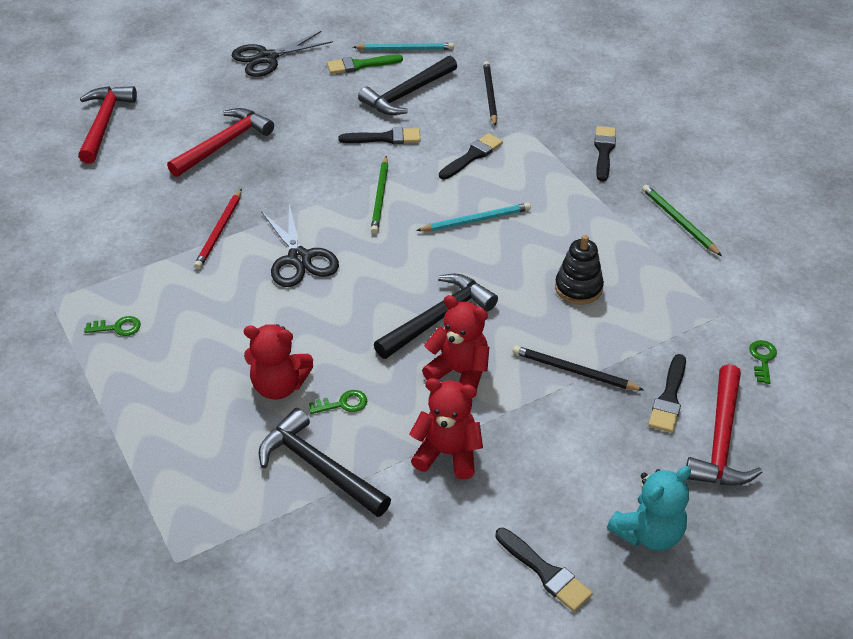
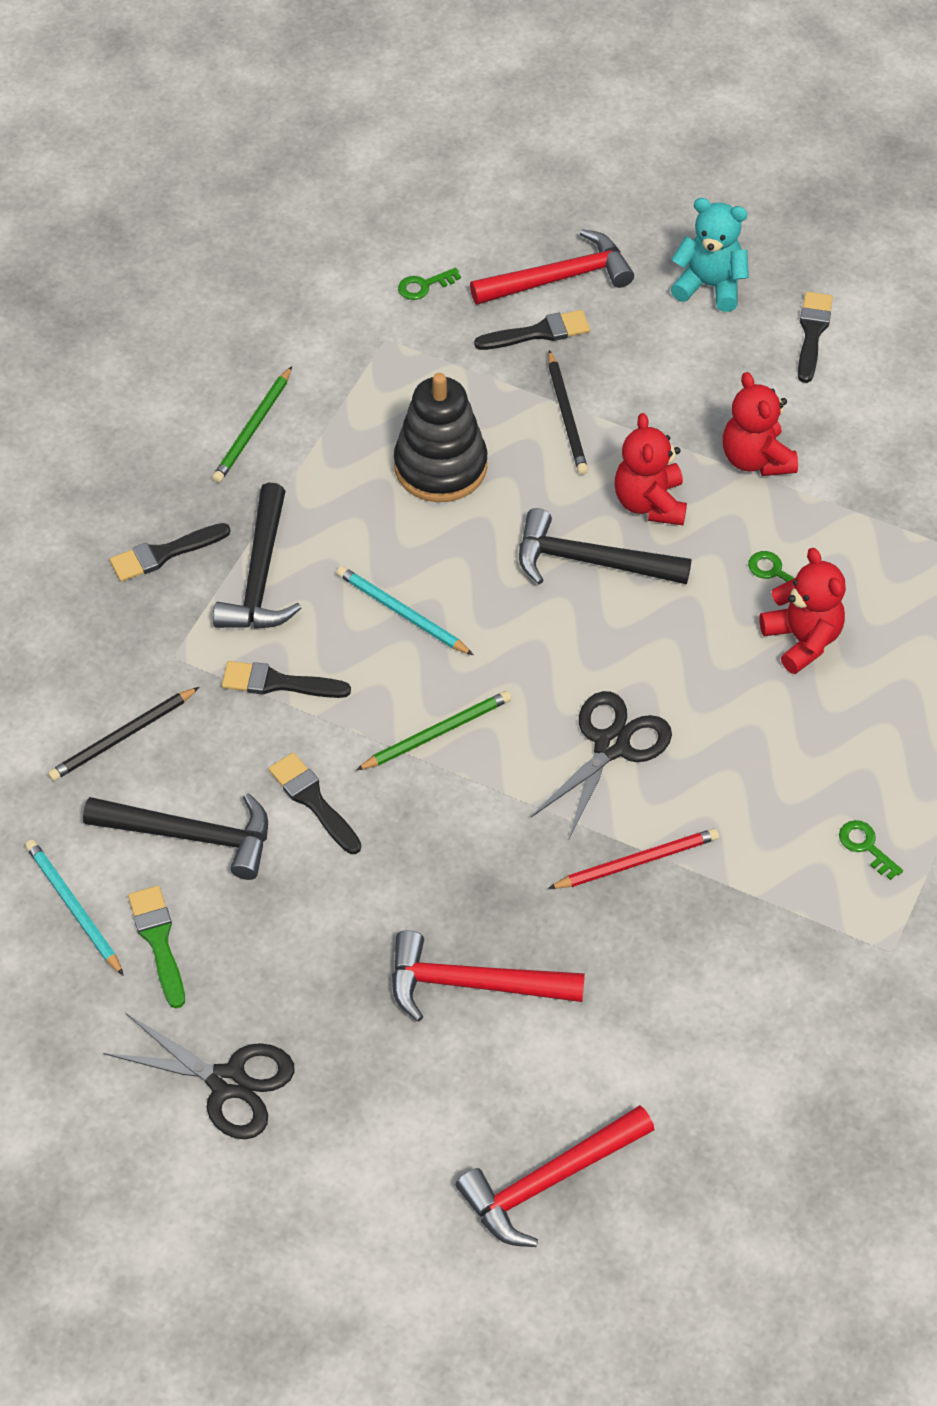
camera: 125 degrees left, 10 degrees up
(319, 467) = (862, 545): black hammer -> black hammer (260, 576)
(360, 65) = (158, 941): green brush -> green brush turned 150 degrees counterclockwise
(578, 288) = (440, 466): black stacking toy -> black stacking toy, size x1.52

